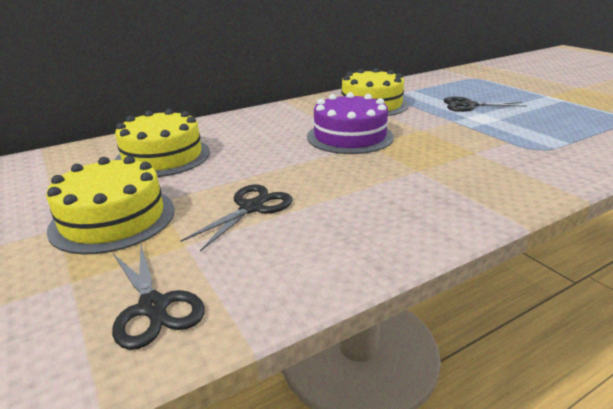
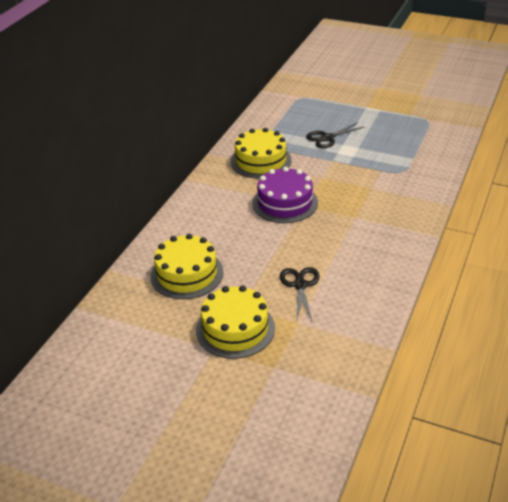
camera: 35 degrees left, 10 degrees up
(153, 307) = (330, 355): black scissors -> none

